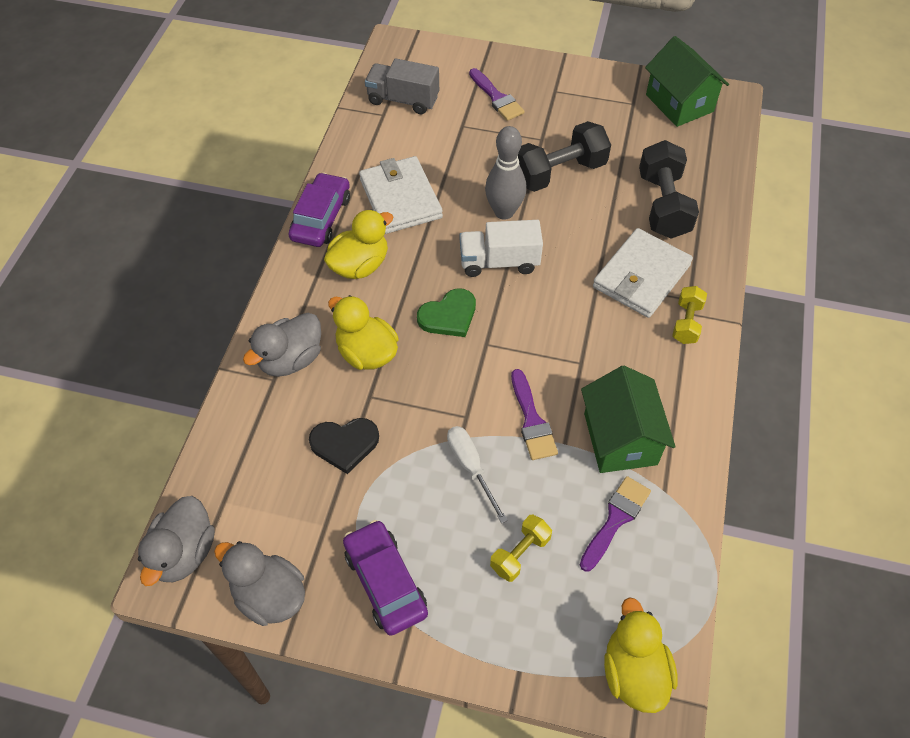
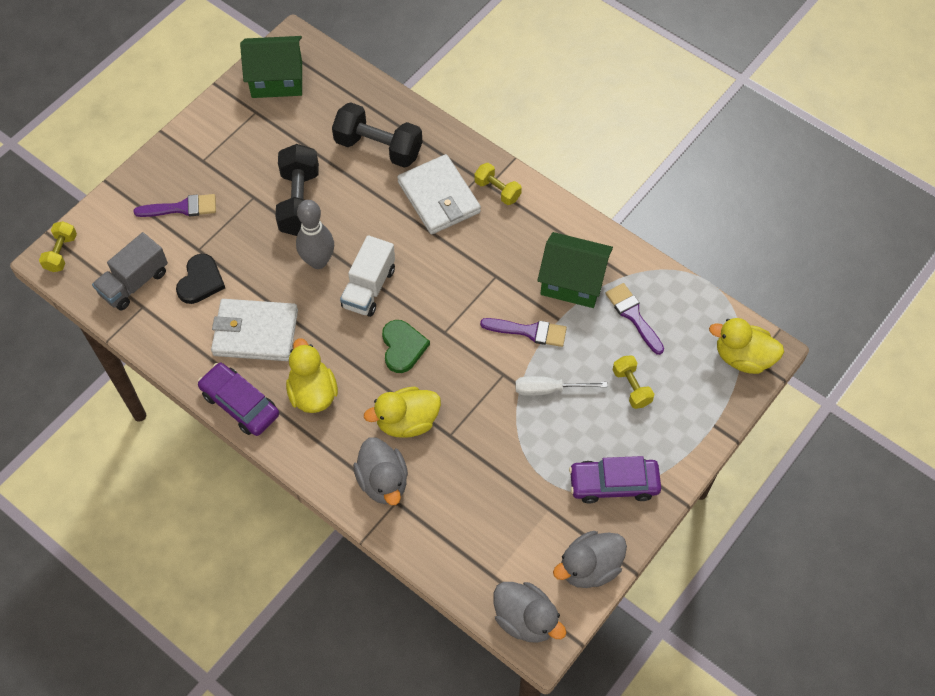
camera: 65 degrees left, 5 degrees up
(344, 444) = (485, 469): black heart -> black heart (200, 281)
(404, 46) = (61, 253): none -> yellow dumbbell

